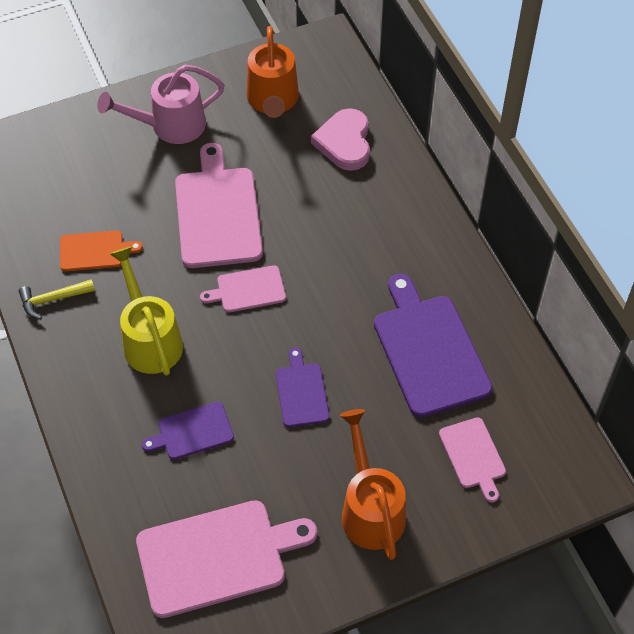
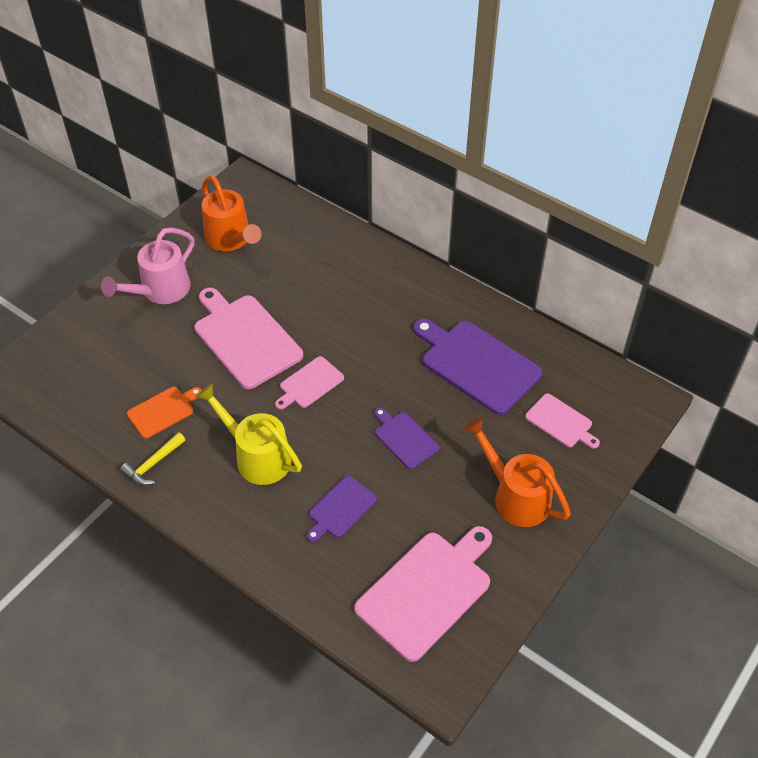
camera: 30 degrees left, 5 degrees down
(344, 142) = (309, 246): pink heart -> none

